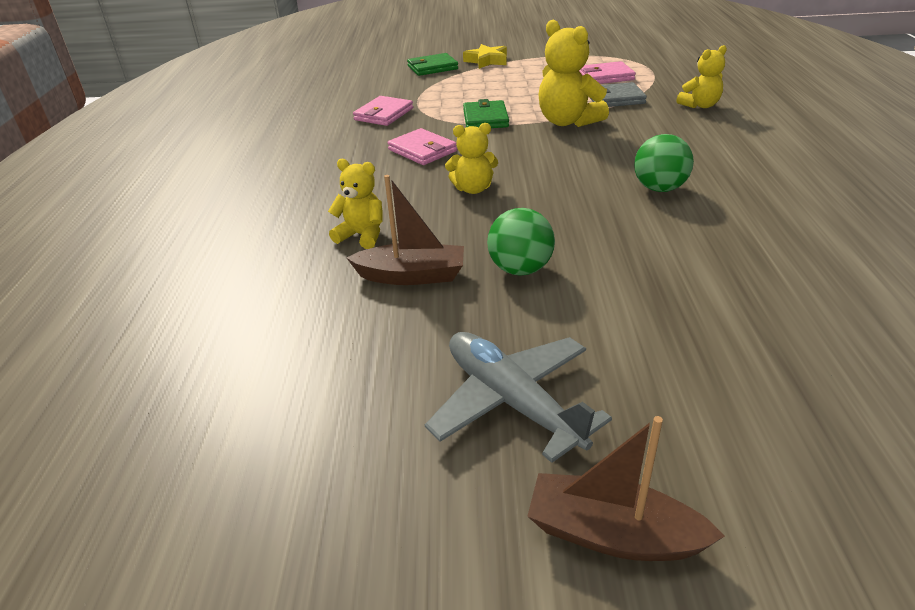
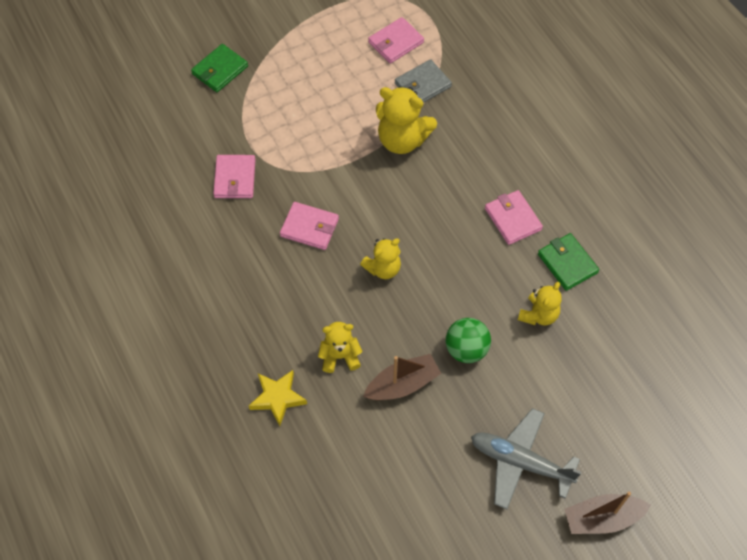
camera: 30 degrees left, 25 degrees up
(485, 119) = (331, 157): green wallet -> green wallet (567, 263)
(487, 61) = (266, 39): yellow star -> yellow star (277, 398)
(659, 188) = (513, 219): green ball -> pink wallet
(700, 105) = (495, 76): yellow teddy bear -> yellow teddy bear (538, 315)

